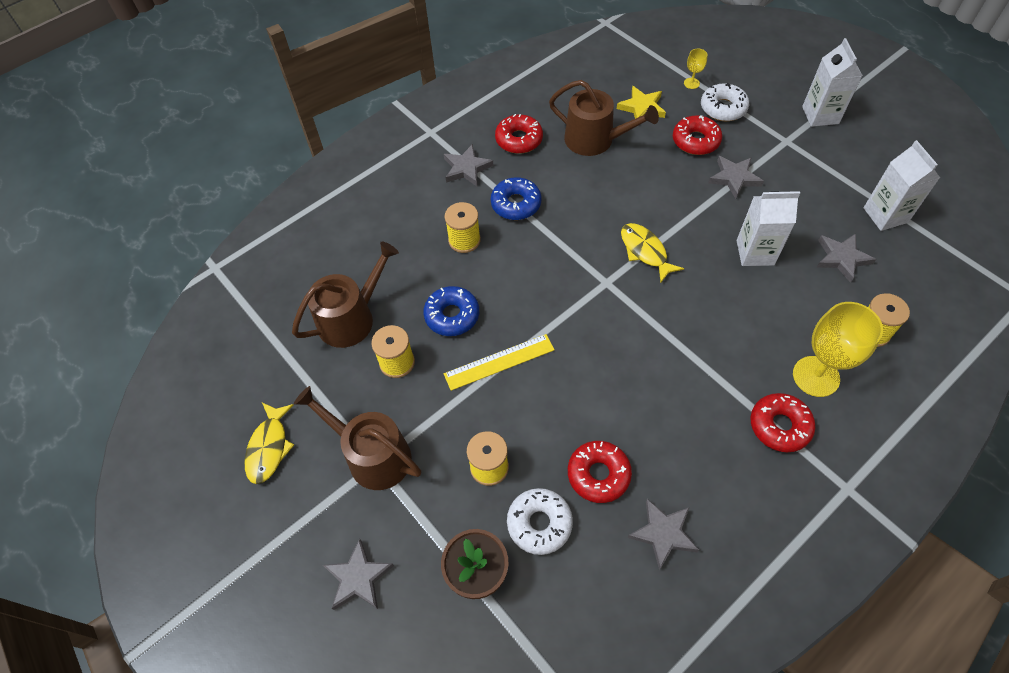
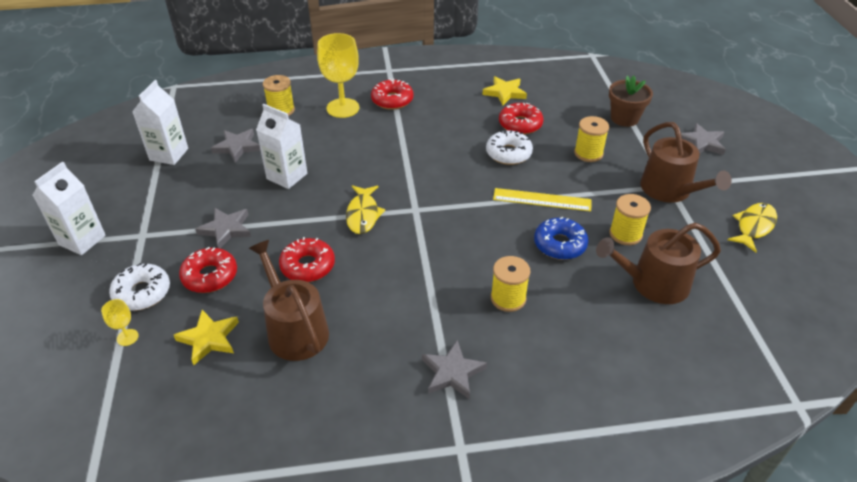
camera: 150 degrees left, 15 degrees down
(516, 204) = (433, 306): blue donut -> none
(519, 140) = (369, 375): red donut -> red donut (308, 266)
(539, 523) = (573, 121): white donut -> white donut (508, 153)
(663, 533) = (504, 93): grey star -> yellow star

